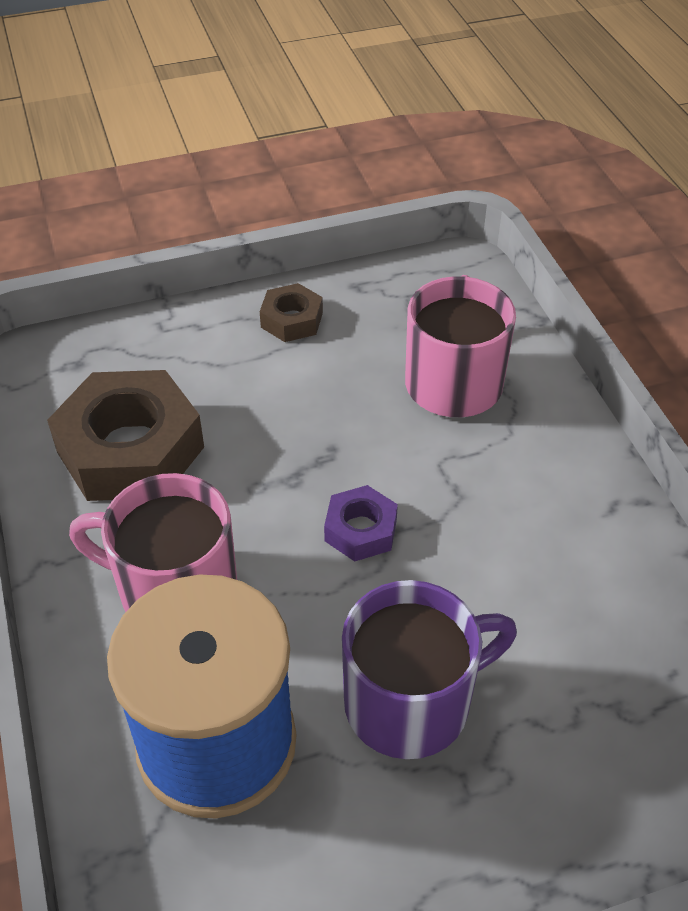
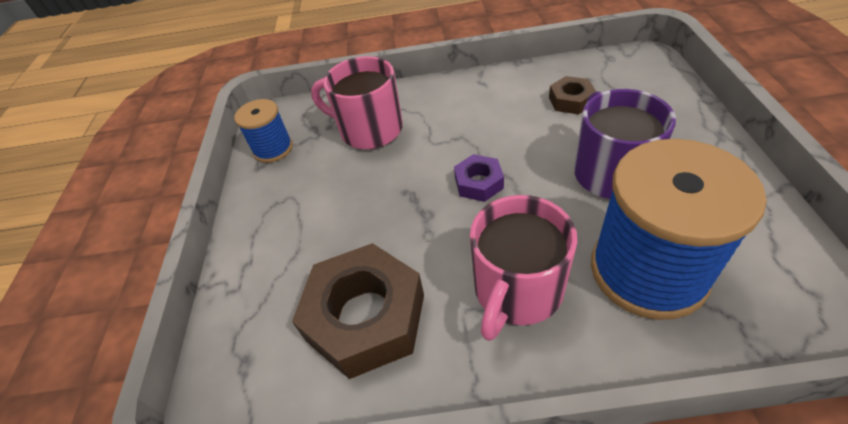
camera: 70 degrees left, 0 degrees up
(292, 320) = (273, 204): brown nut -> brown nut (571, 100)
(393, 289) = (273, 149): none -> blue spool

